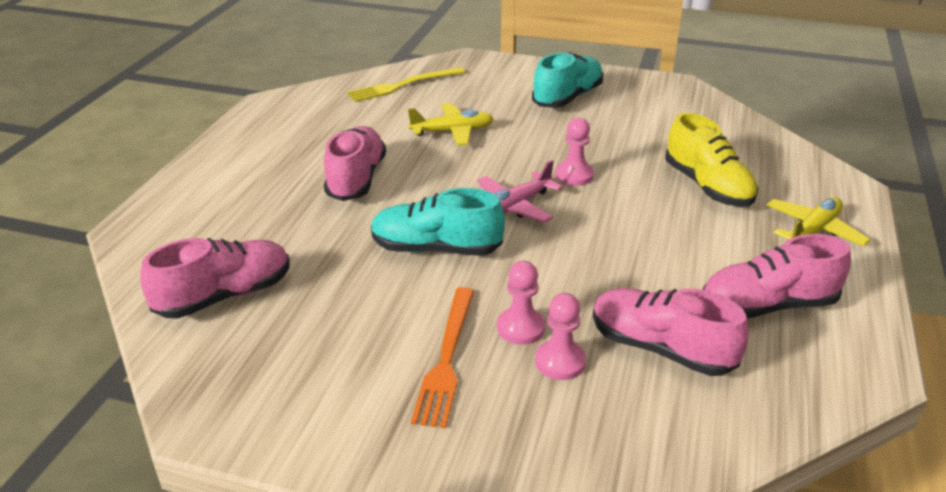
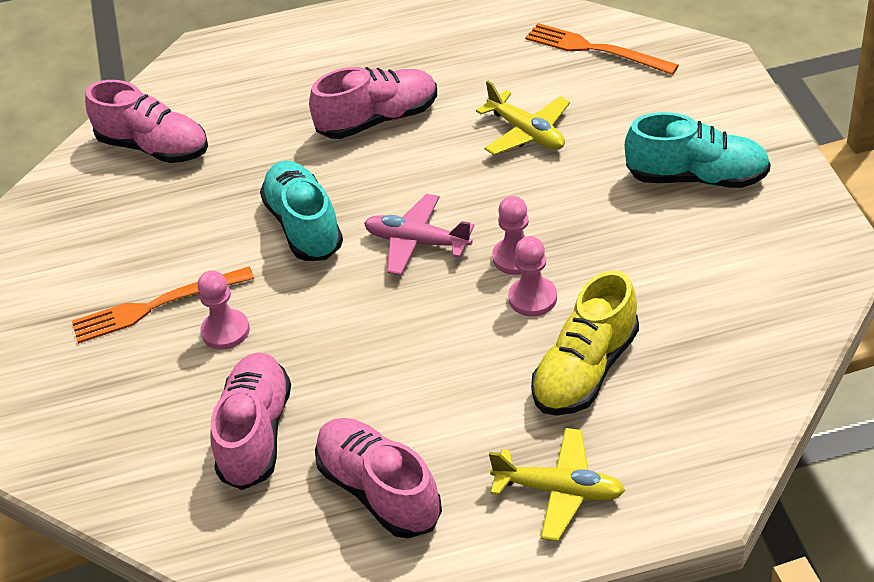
camera: 65 degrees right, 10 degrees up
(403, 85) = (595, 50): yellow fork -> orange fork
(560, 362) = (195, 374): pink pawn -> pink pawn (532, 298)

